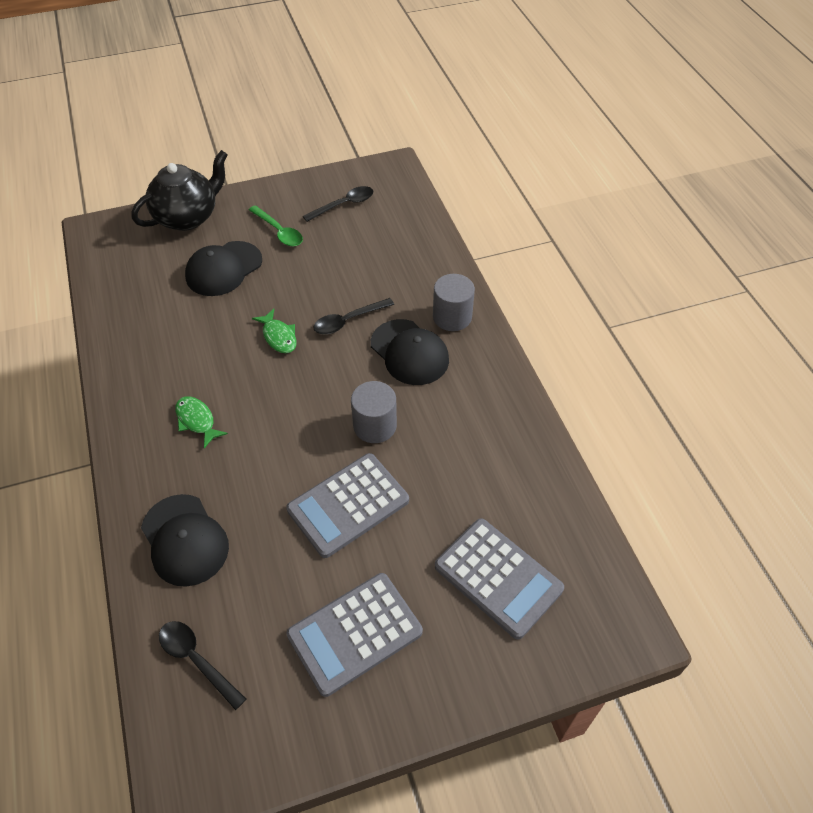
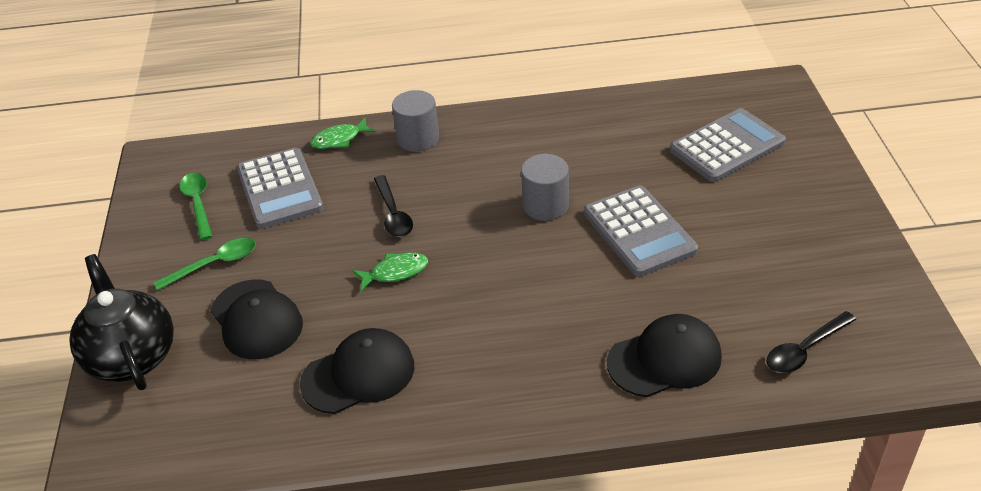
camera: 75 degrees left, 10 degrees down
(197, 420) = (502, 348): green fish -> green fish (339, 139)
(344, 205) = (198, 204): black spoon -> green spoon
(355, 633) = (778, 237): grey calculator -> grey calculator (279, 189)
(409, 352) = (456, 173): black cap -> black cap (359, 374)

